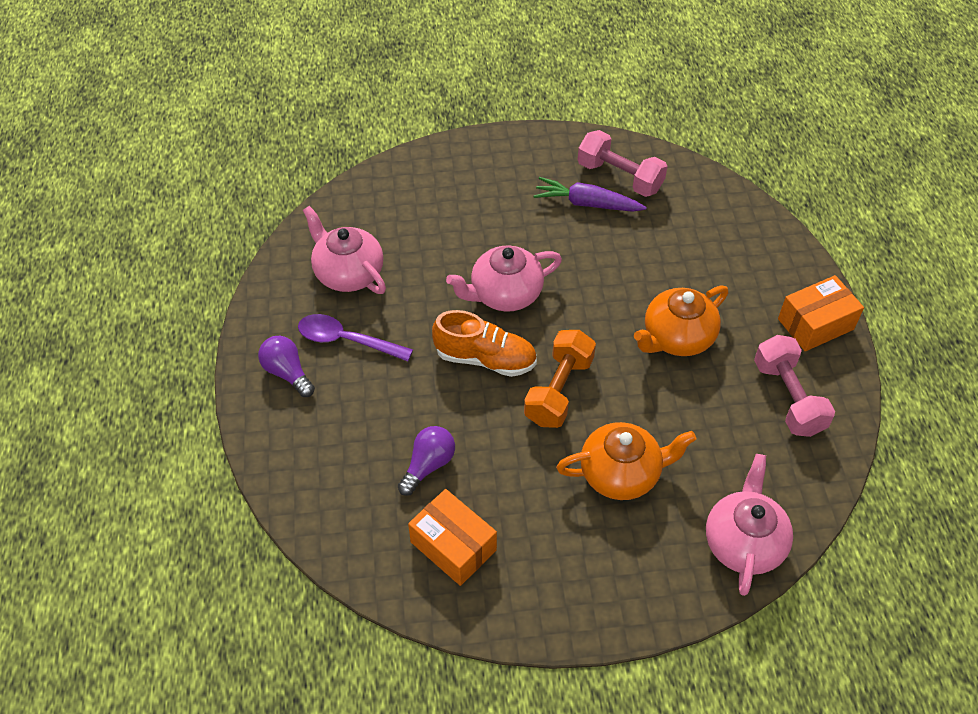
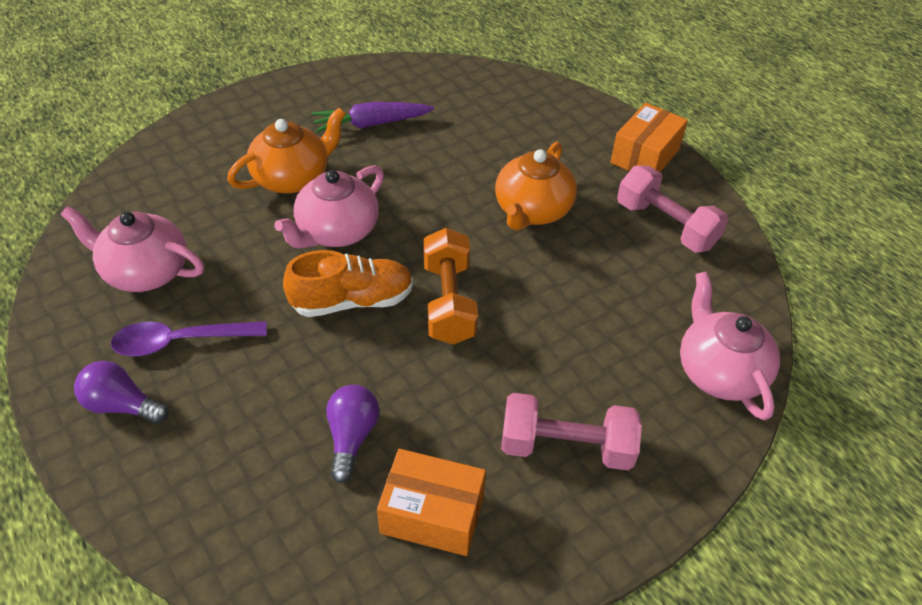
camera: 30 degrees left, 5 degrees down
(619, 177) = (389, 93): pink dumbbell -> pink dumbbell (566, 447)
(621, 473) = (562, 357): orange teapot -> orange teapot (292, 178)

